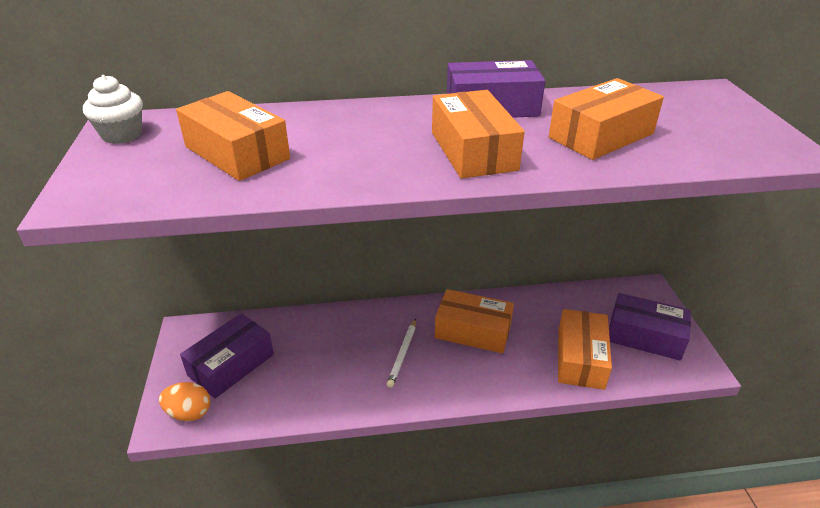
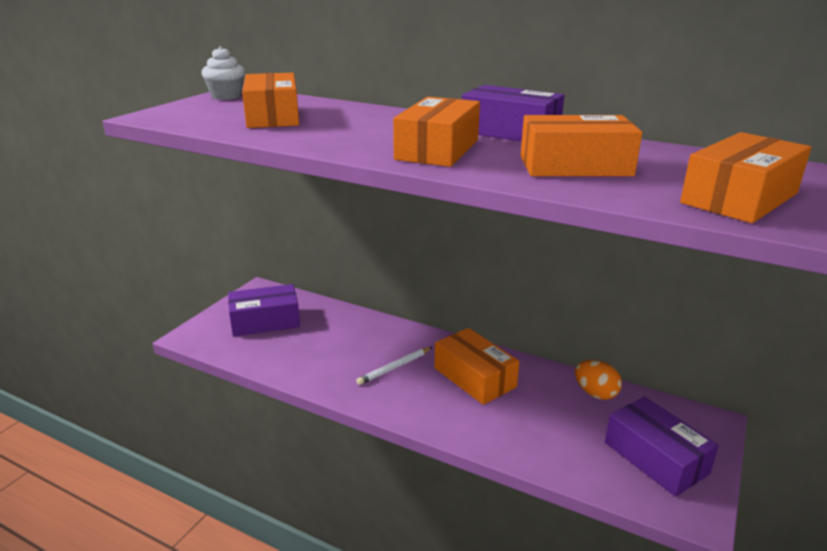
camera: 35 degrees right, 10 degrees down
(189, 413) = (209, 337): orange egg -> orange egg (595, 393)
(580, 358) = (557, 443): orange box -> orange box (739, 198)

